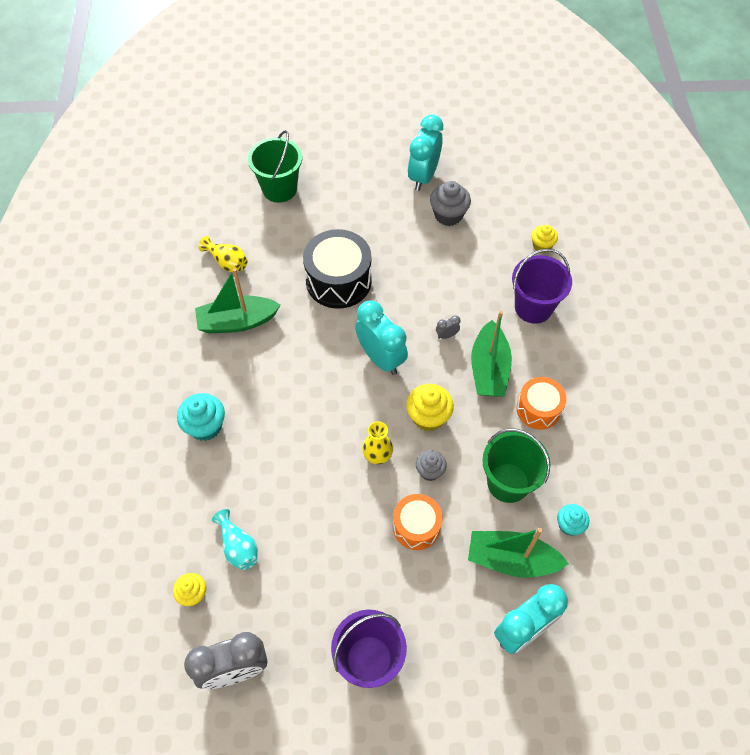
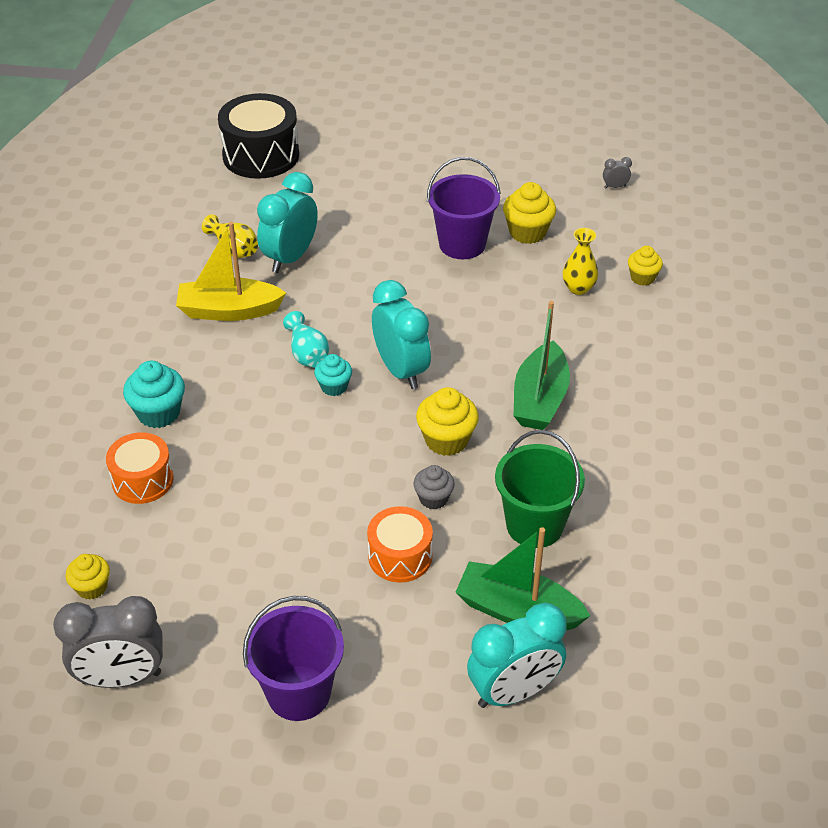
camera: 10 degrees right, 15 degrees down
(237, 322) = (229, 310): green boat -> yellow boat
(238, 547) = (163, 545): turquoise vase -> turquoise vase (307, 354)
(279, 189) = (319, 182): green bucket -> none
(338, 281) = (368, 284): black drum -> black drum (261, 155)
(377, 455) = (369, 472): yellow vase -> yellow vase (578, 288)
(423, 176) = (505, 189): turquoise clock -> turquoise clock (290, 258)
(446, 335) = (493, 357): grey clock -> grey clock (615, 187)
(448, 215) = (527, 232): grey cupcake -> yellow cupcake
(533, 307) = (615, 341): purple bucket -> purple bucket (462, 244)
(538, 409) = (595, 451): orange drum -> orange drum (142, 480)
(569, 525) = (606, 583): turquoise cupcake -> turquoise cupcake (334, 387)

